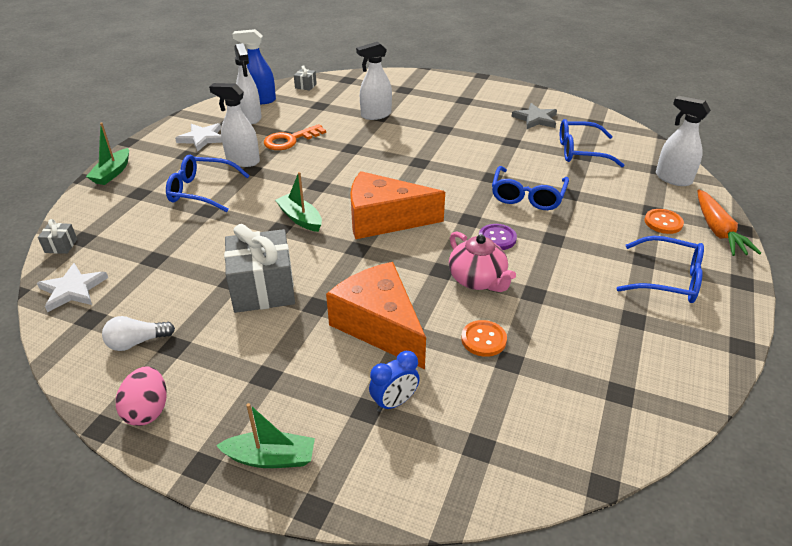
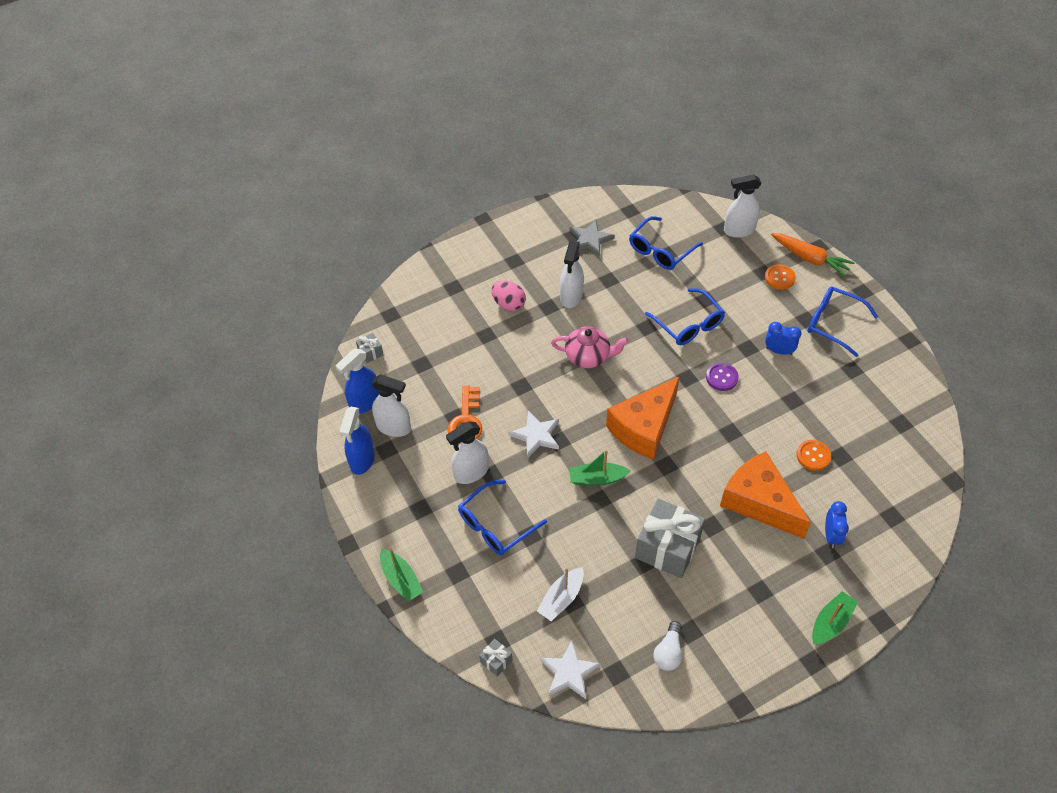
camera: 50 degrees left, 15 degrees up
(148, 410) = (744, 672): pink egg -> pink egg (508, 304)
(153, 252) = (561, 598): none -> white boat
(202, 138) = (399, 483): white star -> white star (536, 435)
(208, 118) = (362, 460): none -> blue spray bottle
(376, 115) = (480, 335): white spray bottle -> white spray bottle (571, 296)
(379, 325) = (759, 502): orange cheese -> orange cheese turned 45 degrees clockwise
(477, 280) = (756, 419): pink teapot -> pink teapot (588, 356)
(579, 259) = (778, 351): none -> blue clock
(668, 279) = (833, 323): blue glasses -> blue glasses turned 120 degrees counterclockwise

